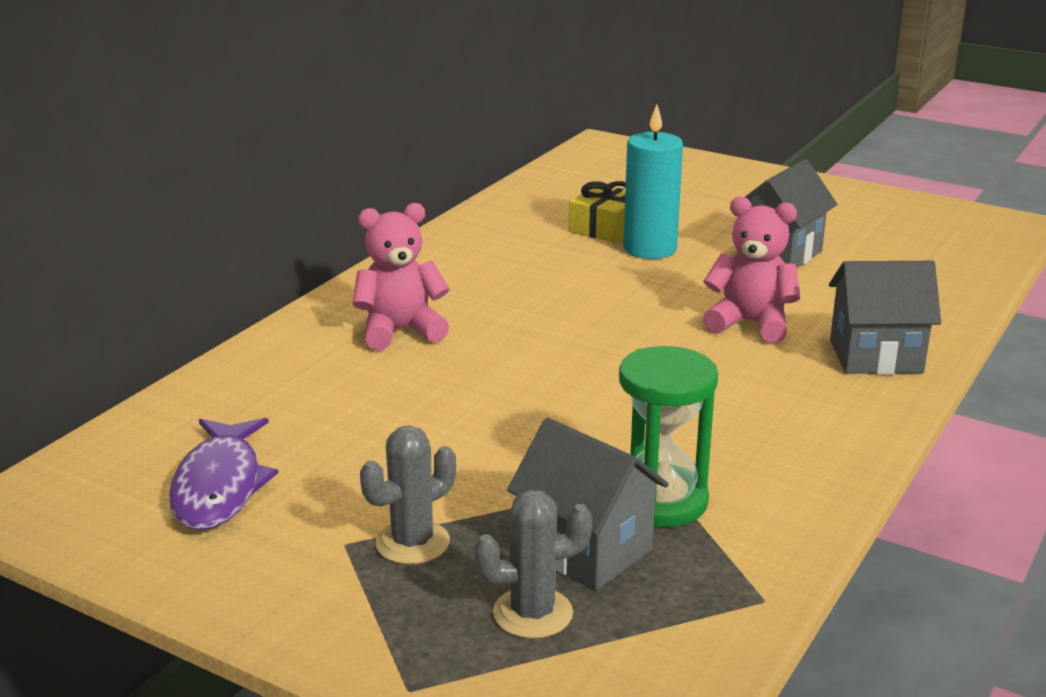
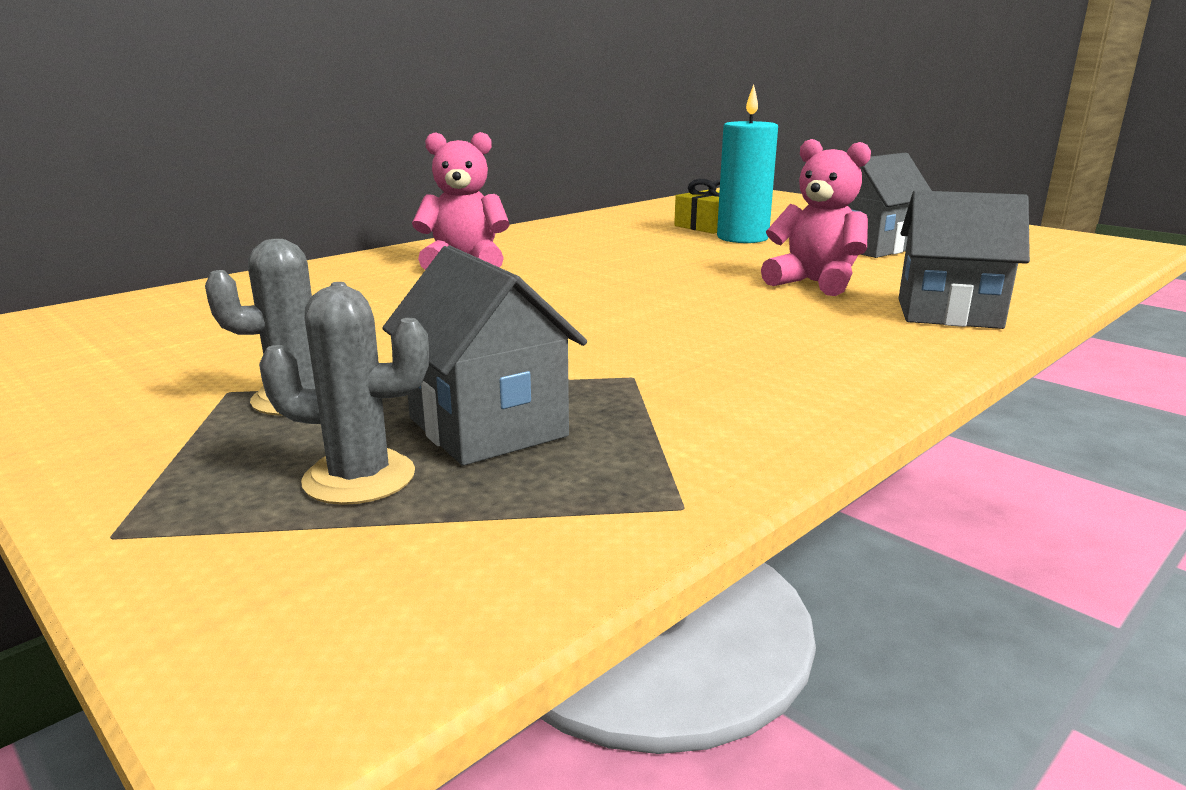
camera: 15 degrees right, 5 degrees down
(220, 486) = (170, 338): purple fish -> none
(661, 501) = (616, 396): green hourglass -> none

